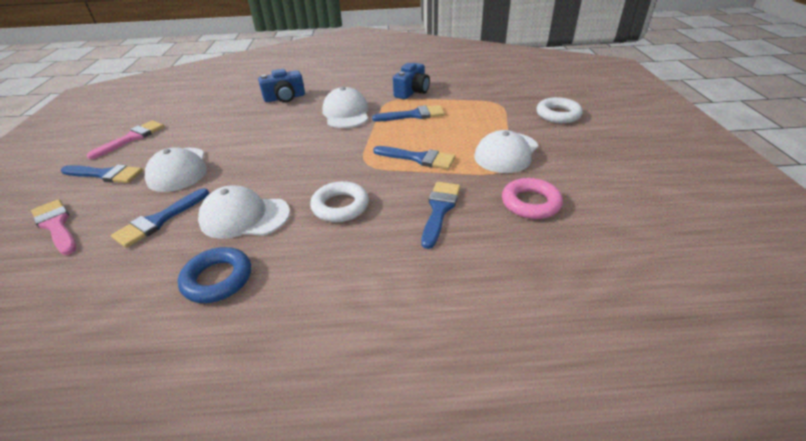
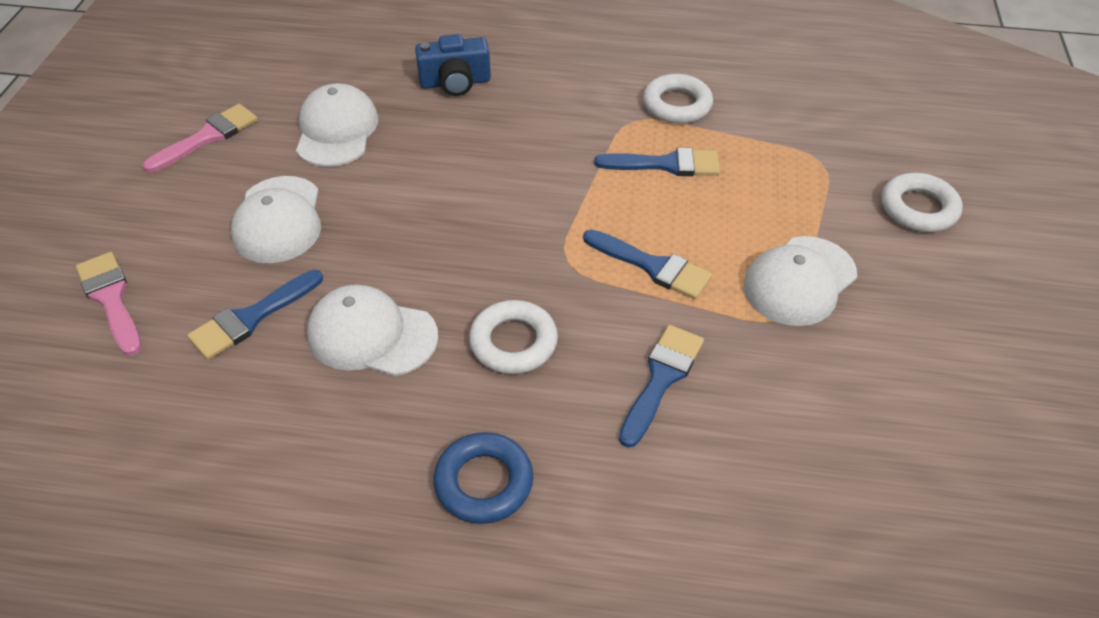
camera: 10 degrees right, 10 degrees up
(106, 174) = (173, 210): blue brush -> none
(217, 279) = (329, 439): blue ring -> blue ring (484, 482)
(346, 113) = (553, 139): white cap -> white cap (336, 130)
(412, 92) = (677, 105): blue camera -> white ring
(530, 203) = (805, 393): pink ring -> none

